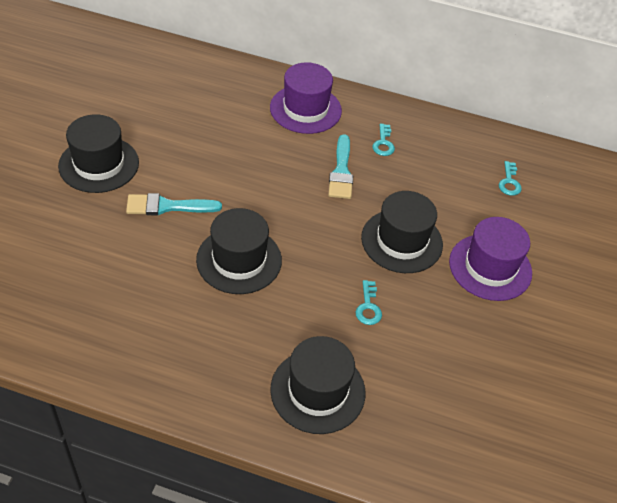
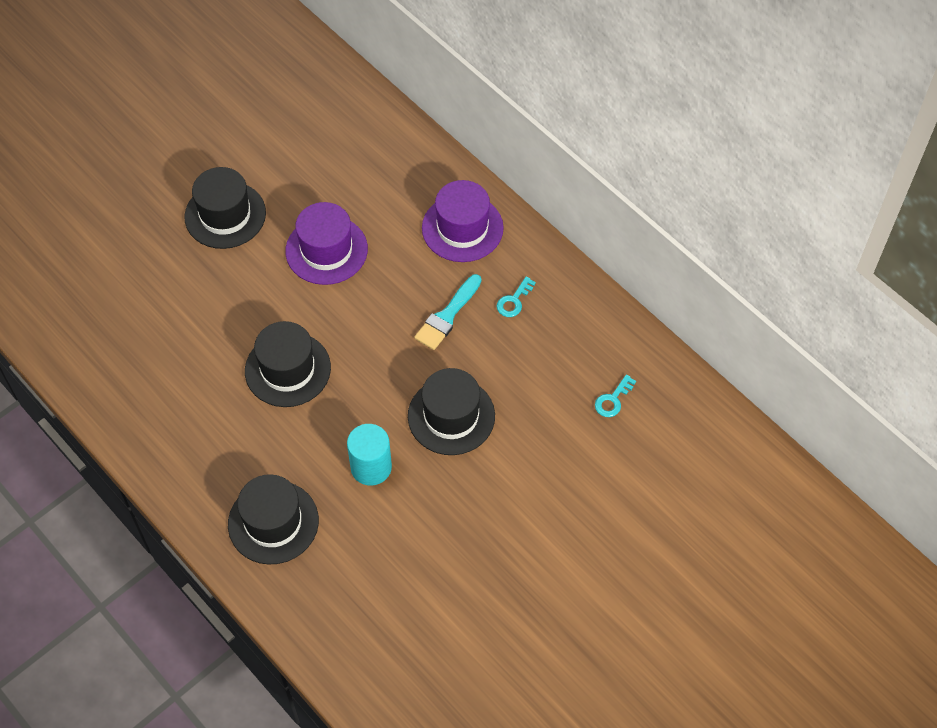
camera: 35 degrees right, 10 degrees up
(167, 206) = (259, 286): turquoise brush -> none
(368, 307) = (371, 467): turquoise key -> turquoise cylinder
(490, 267) = (517, 481): purple hat -> purple hat (326, 250)

